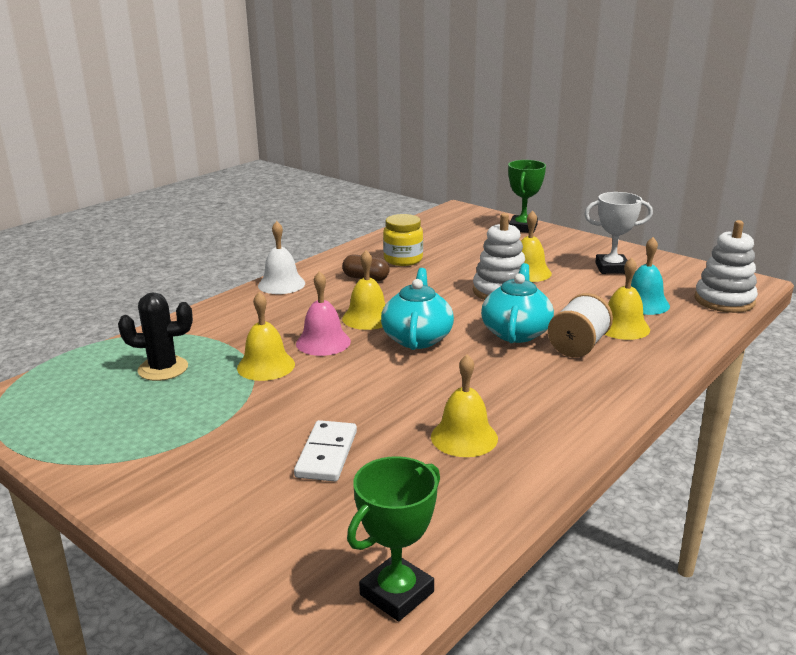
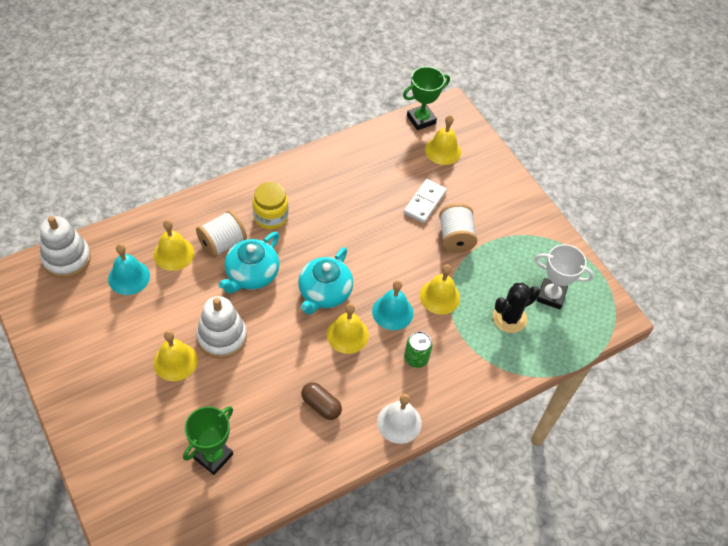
camera: 165 degrees left, 30 degrees up
(163, 369) = (509, 318): black cactus -> black cactus turned 45 degrees counterclockwise
(260, 425) = (455, 237): none -> white spool
(279, 319) = (416, 358): none -> green can
(323, 342) = (392, 312): pink bell -> turquoise bell
(403, 259) = (269, 433): yellow jar -> yellow jar (270, 216)
(464, 437) = (347, 189): yellow bell -> yellow bell (443, 150)
(523, 228) = (103, 466): green trophy -> green trophy (213, 456)
(612, 268) = (98, 341): white trophy -> white trophy (551, 296)

